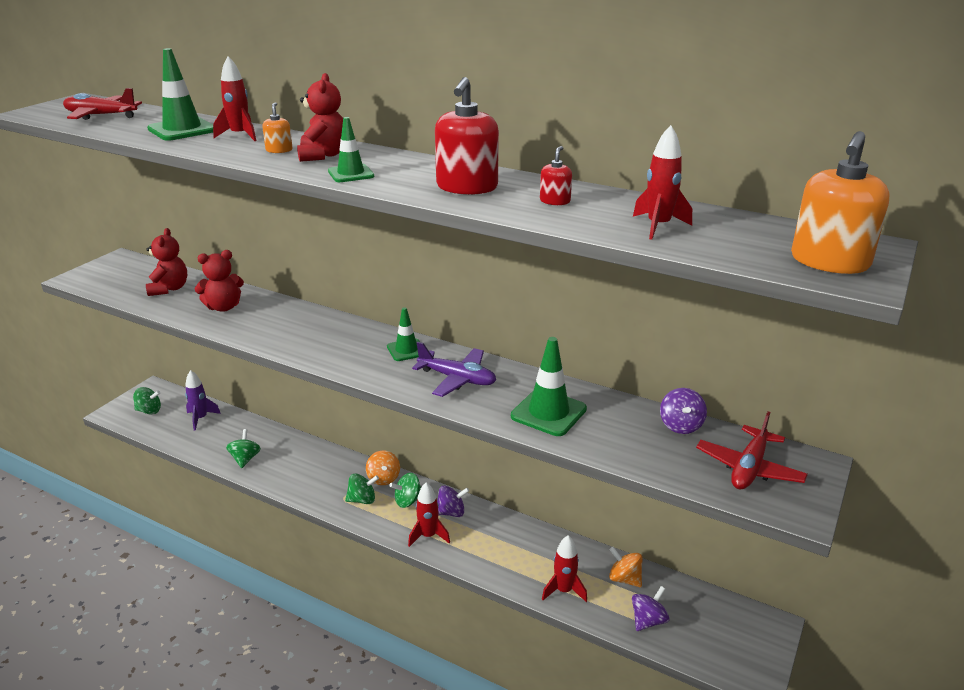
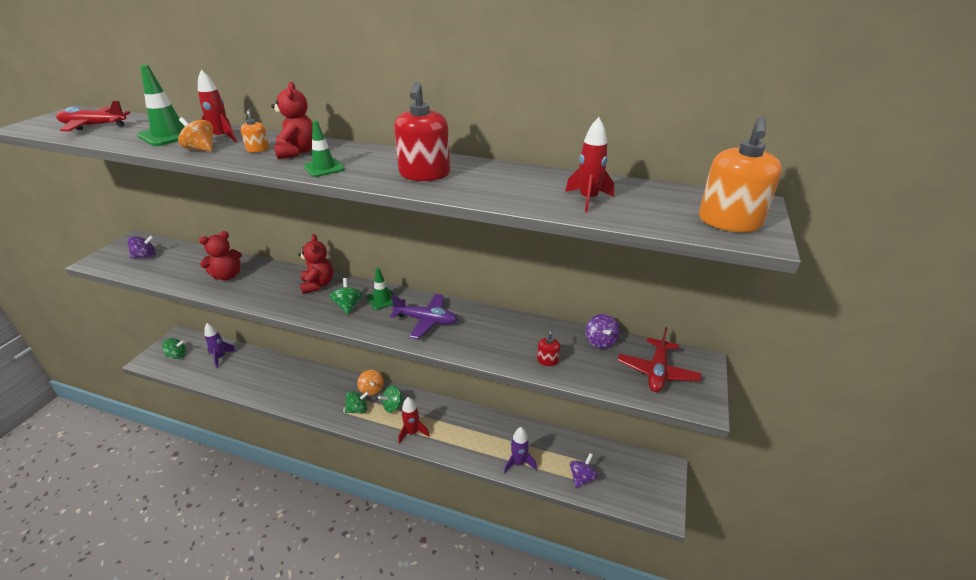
camera: 10 degrees left, 5 degrees up
(169, 289) = (179, 264): red teddy bear -> red teddy bear (318, 284)
(245, 459) = (261, 387): green spinning top -> green spinning top (348, 306)
(451, 512) = (426, 411): purple spinning top -> purple spinning top (145, 256)
(548, 412) = (501, 342): green traffic cone -> none
(555, 201) = (499, 182): red soap dispenser -> red soap dispenser (547, 360)
(564, 590) = (518, 463): red rocket -> purple rocket
(624, 579) = (560, 447): orange spinning top -> orange spinning top (201, 149)

